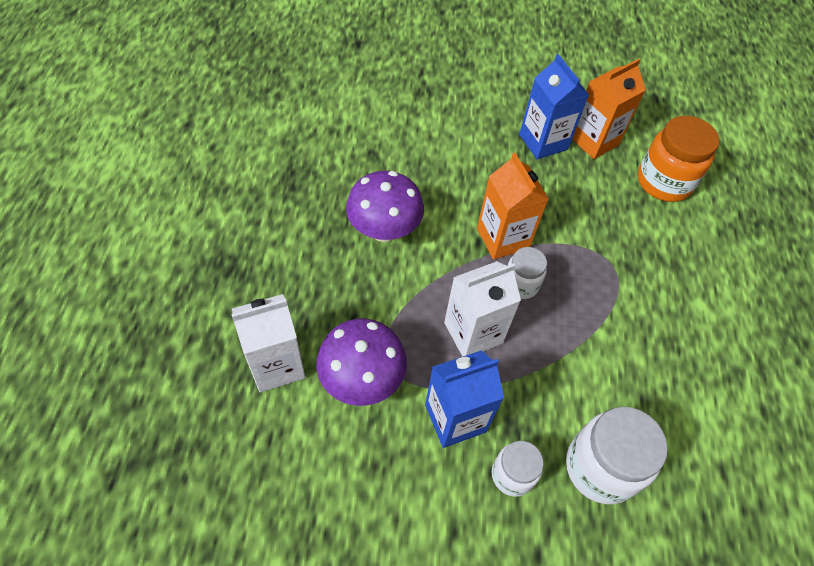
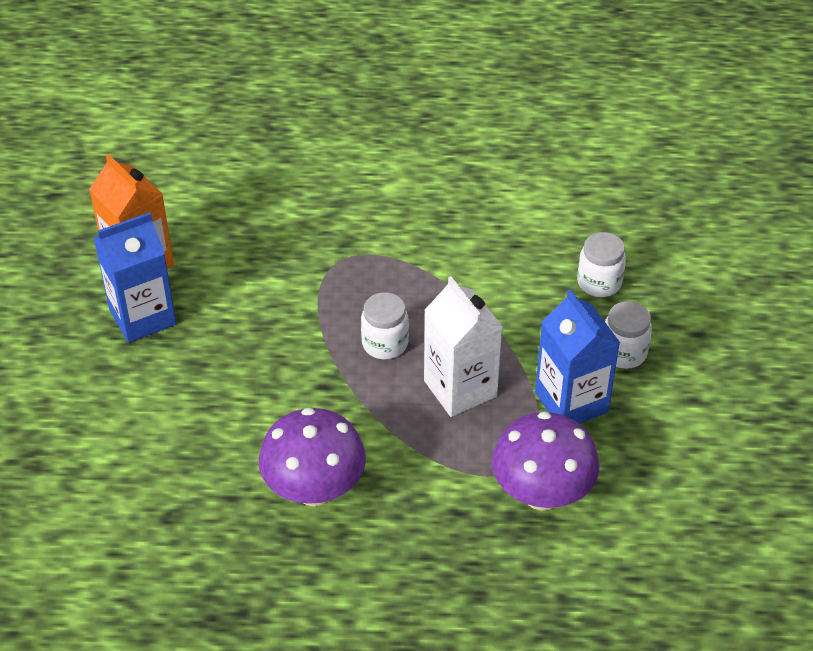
camera: 90 degrees left, 10 degrees down
(276, 365) = (539, 586): white carton -> none
(502, 238) = (316, 361): orange carton -> none
(600, 467) = (599, 283): white jar -> white jar, size x0.58
(663, 182) = (211, 201): orange jar -> none

